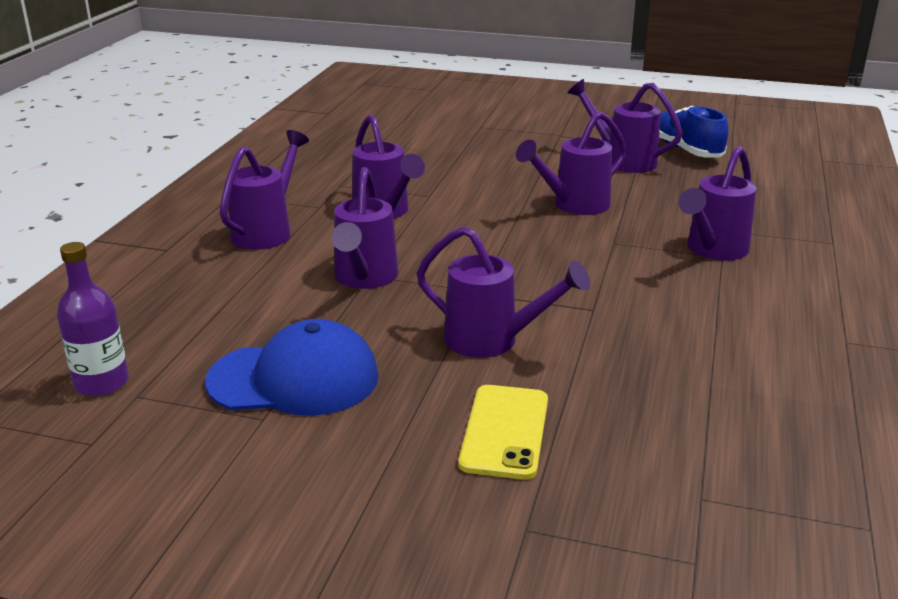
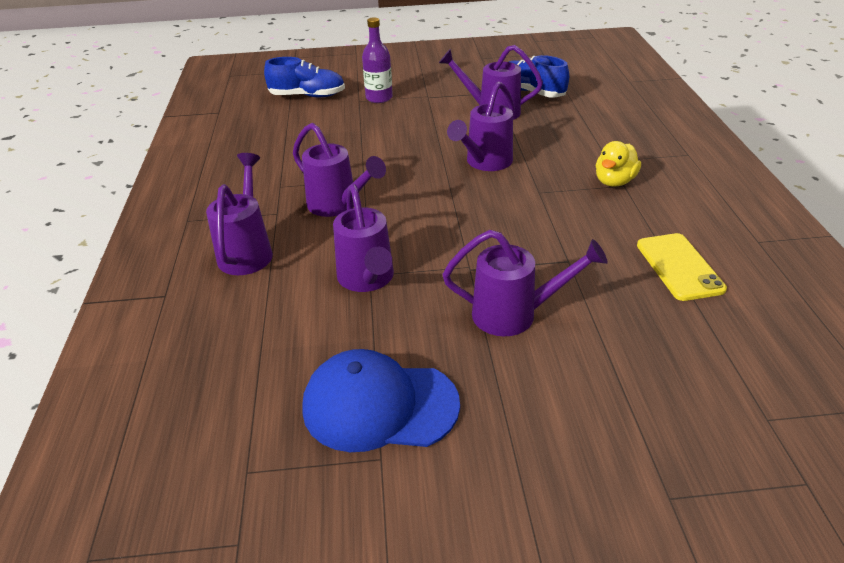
camera: 20 degrees left, 10 degrees up
(101, 383) = (202, 468): purple bottle -> purple bottle (379, 98)
(294, 379) = (379, 405): blue cap -> blue cap turned 150 degrees counterclockwise
(429, 113) = (307, 96): none -> blue shoe
(505, 431) = (586, 404): yellow phone -> yellow phone (679, 267)
(713, 250) = (614, 181): purple watering can -> yellow duck

